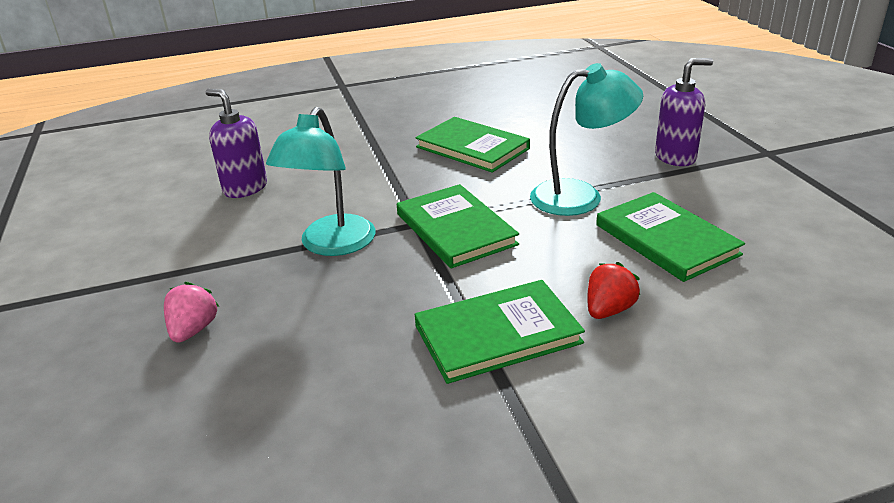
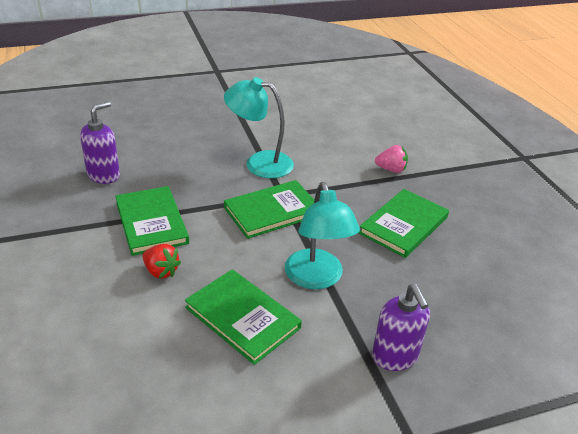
camera: 85 degrees right, 5 degrees up
(193, 330) = (187, 127): pink strawberry -> pink strawberry (391, 169)
(245, 188) = (334, 128): purple soap dispenser -> purple soap dispenser (104, 175)
(666, 239) = (242, 318): green book -> green book turned 75 degrees clockwise

